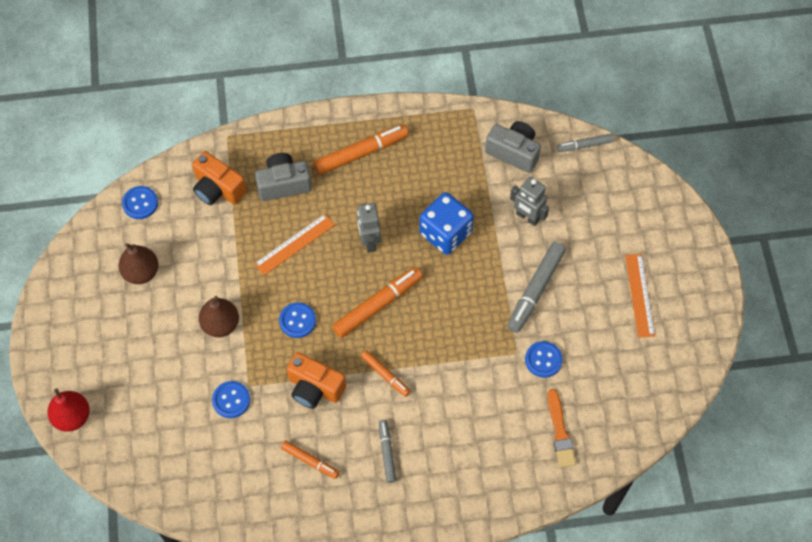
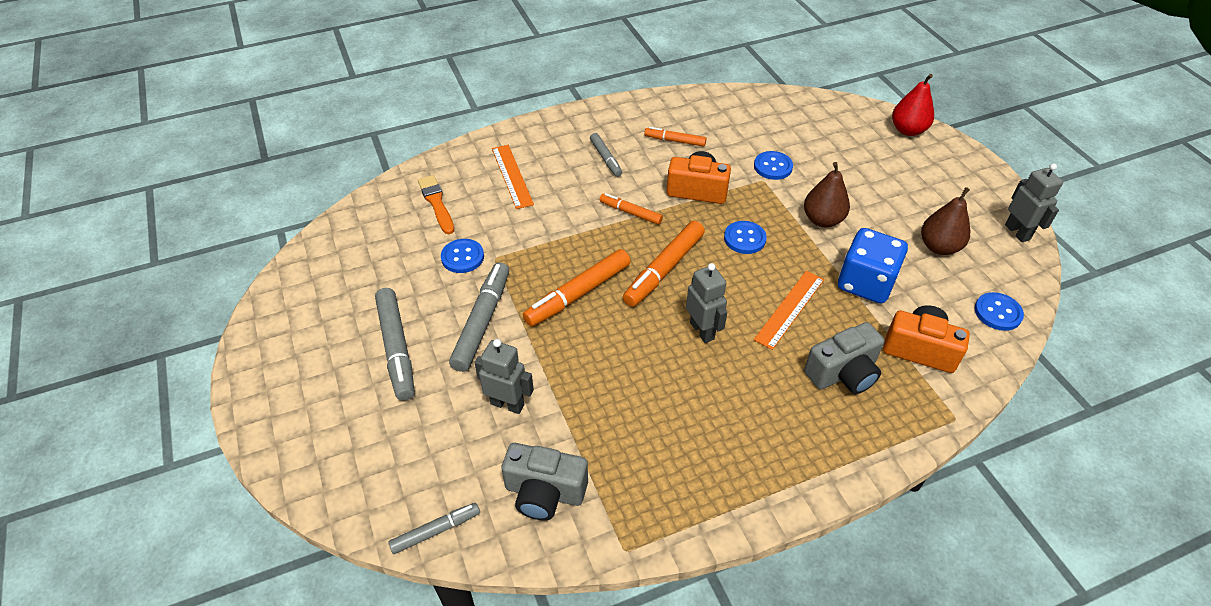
camera: 165 degrees right, 15 degrees down
(66, 271) = (1017, 232): none -> grey robot
(361, 153) = (764, 438): orange marker -> orange marker (578, 294)
(445, 233) = (611, 361): blue dice -> blue dice (865, 283)
(603, 281) = (397, 348): none -> grey marker
(639, 295) = (349, 343): orange ruler -> orange ruler (512, 176)

